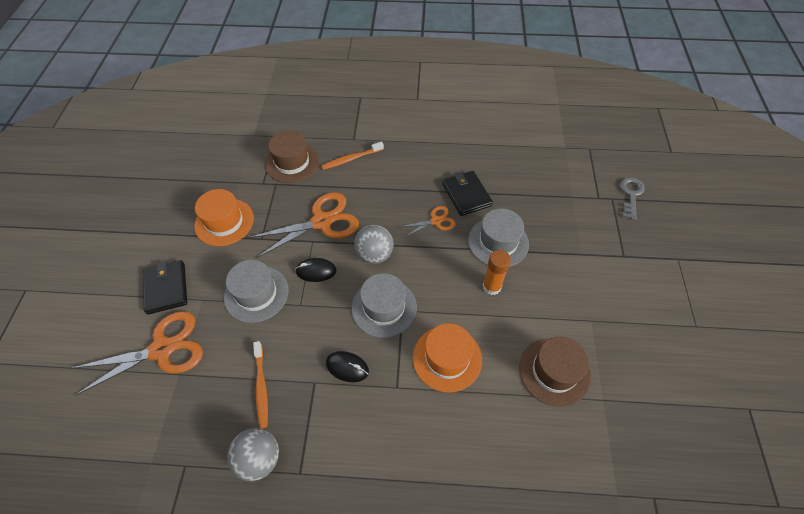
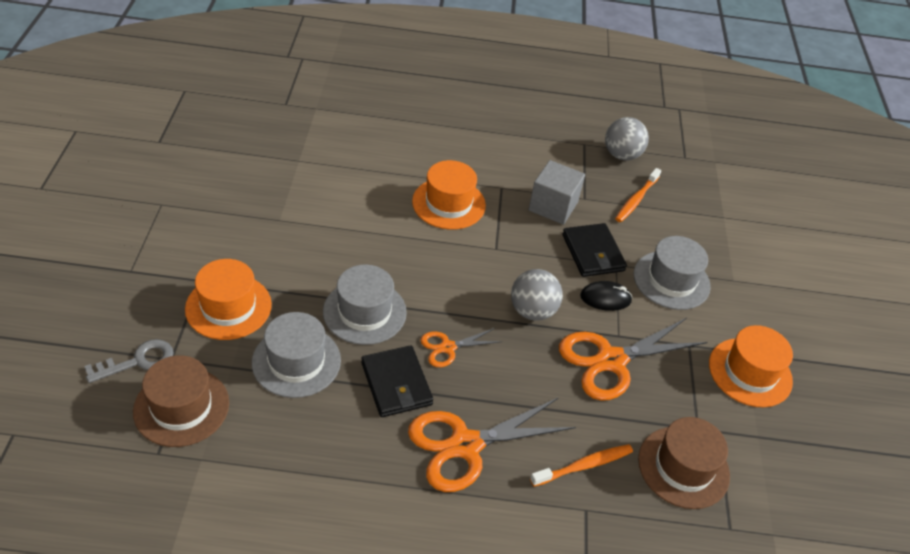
camera: 175 degrees right, 10 degrees down
(162, 349) = (752, 238): orange scissors -> orange scissors (465, 445)
(166, 288) = (782, 295): black wallet -> black wallet (593, 253)
(261, 387) = (636, 200): orange toothbrush -> orange toothbrush turned 135 degrees counterclockwise
(347, 367) = (553, 206): black mouse -> grey cube
(384, 307) = (517, 253): grey hat -> grey hat (296, 361)
(492, 286) = (386, 262): orange glue stick -> none
(554, 371) = (338, 183): brown hat -> brown hat (181, 407)
(594, 237) = (228, 307): none -> orange hat
(631, 195) = (138, 361): grey key -> grey key turned 135 degrees counterclockwise

